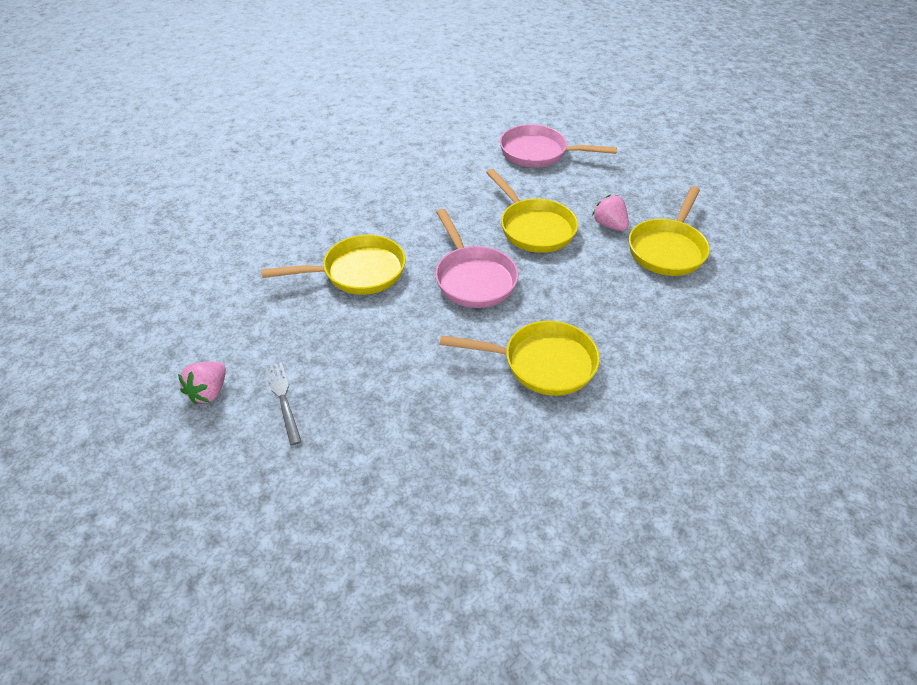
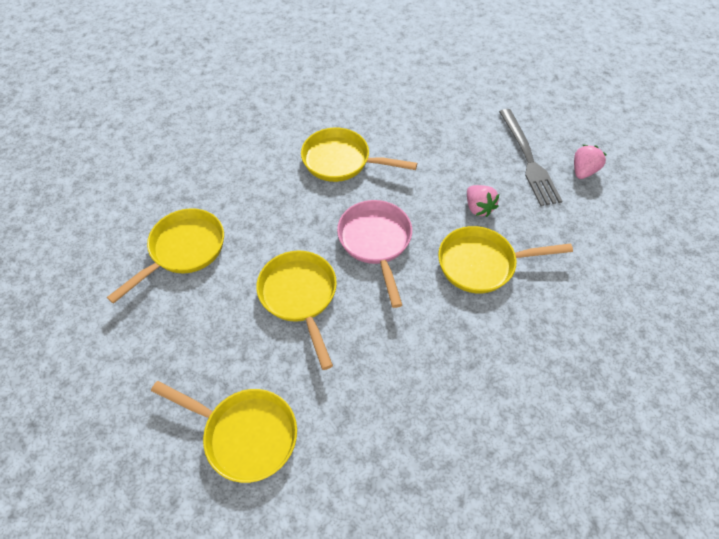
camera: 170 degrees left, 10 degrees up
(283, 399) = (528, 159): grey fork -> grey fork, size x1.74
(538, 153) = (245, 434): pink pan -> yellow pan
(609, 225) = (221, 289): pink strawberry -> pink strawberry (478, 208)

